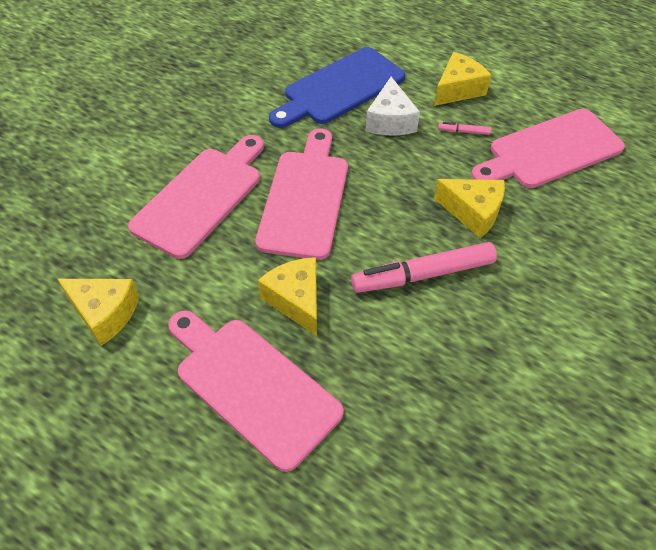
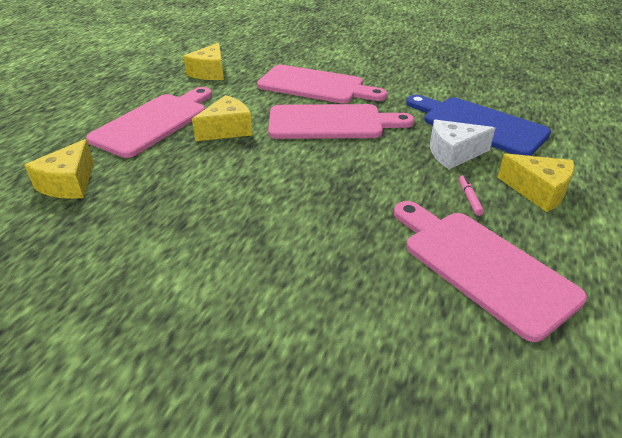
camera: 80 degrees right, 15 degrees down
(423, 275) = (263, 184): pink marker -> none
(473, 212) = (351, 209): yellow cheese -> yellow cheese (69, 183)

